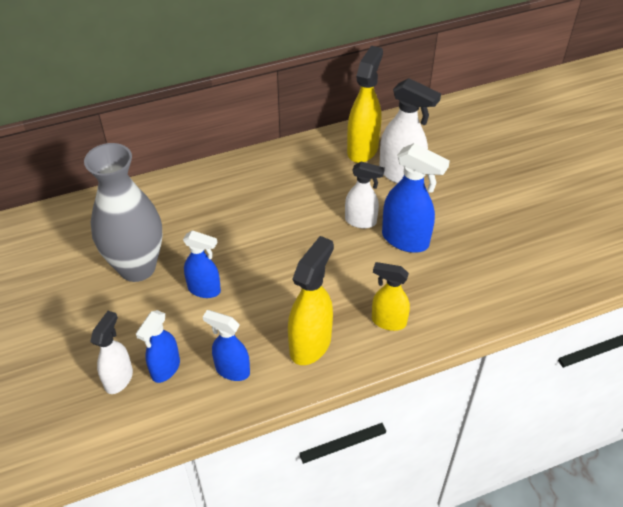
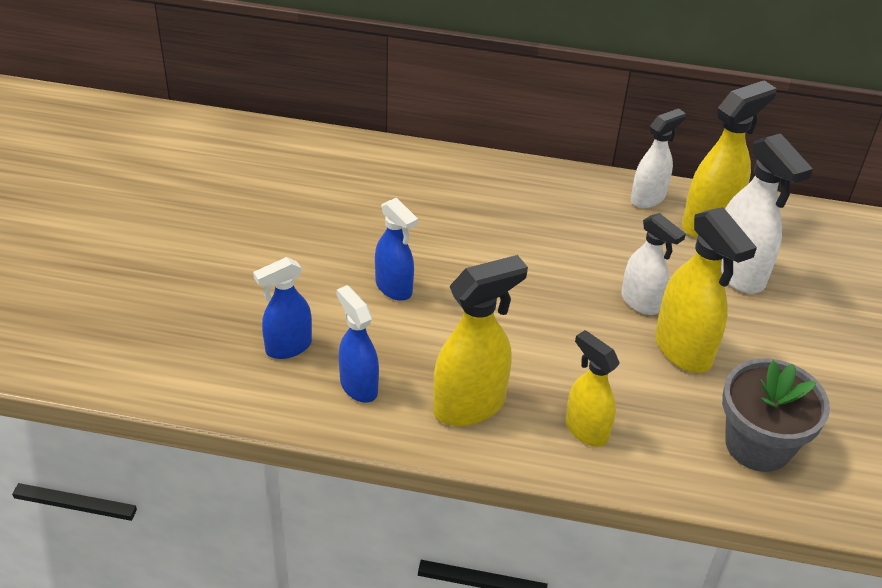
camera: 30 degrees right, 5 degrees down
(119, 379) = (233, 332): white spray bottle -> white spray bottle (648, 198)
(137, 267) = (339, 230): grey vase -> none
(405, 240) = (683, 350): blue spray bottle -> yellow spray bottle
(485, 277) = (758, 444): none -> grey flower pot

